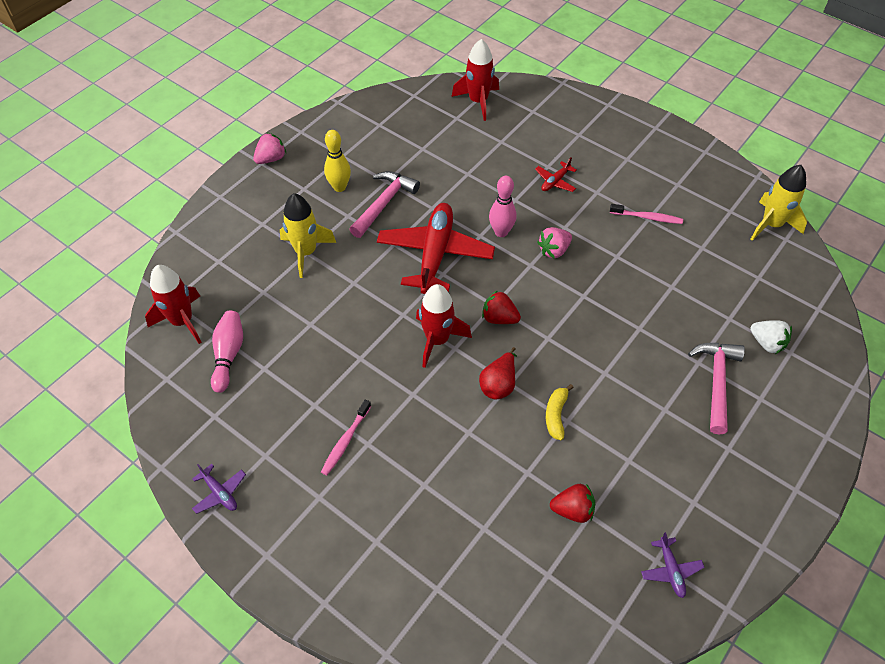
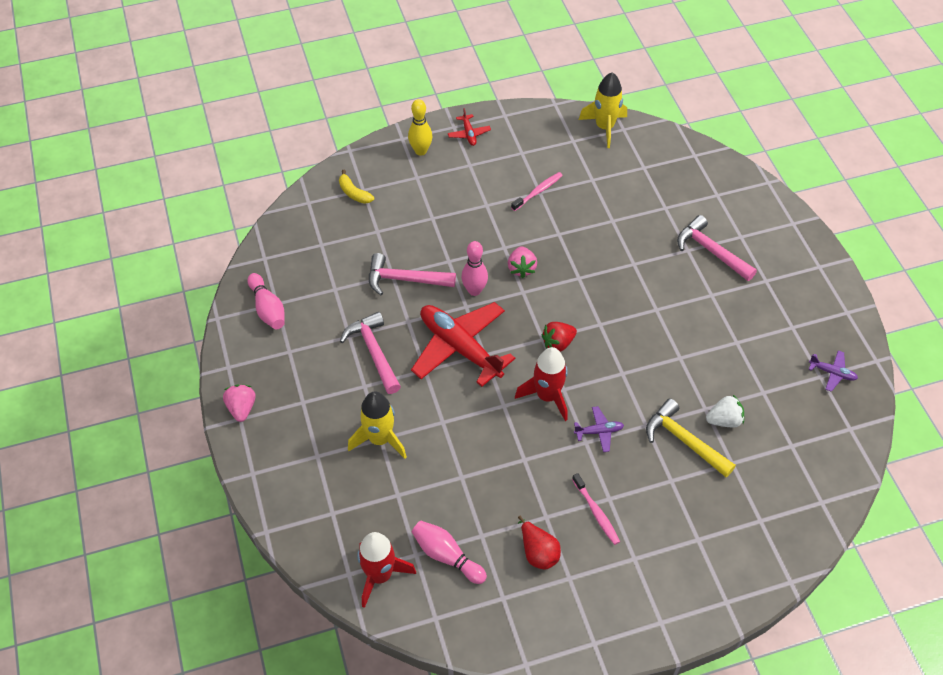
camera: 55 degrees left, 0 degrees up
(220, 493) = (582, 629): purple plane -> purple plane (599, 431)
(339, 187) = (325, 374): yellow bowling pin -> yellow bowling pin (421, 151)
(370, 123) = (268, 309): none -> pink bowling pin
(470, 183) = (405, 279): none -> pink hammer
(476, 473) = (684, 440): none -> yellow hammer
(478, 102) = (317, 218): red rocket -> none
(499, 384) = (618, 380): red pear -> red pear (538, 552)
(555, 181) = (453, 223): red plane -> red plane (469, 134)
(556, 415) = (670, 361): yellow banana -> yellow banana (354, 193)
(572, 510) = (753, 400): red strawberry -> none
(767, 343) = (701, 202): white strawberry -> white strawberry (724, 420)

